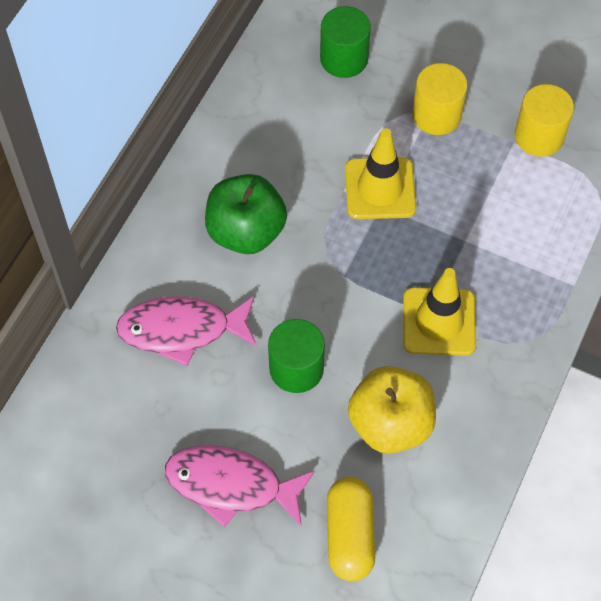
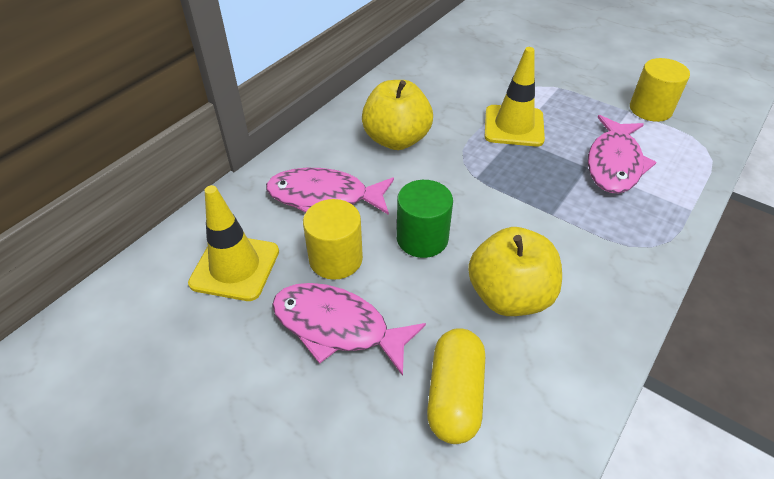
camera: 10 degrees right, 15 degrees down
(246, 231) = (396, 139): green apple -> yellow apple
(344, 58) = (492, 53): green cylinder -> none
(436, 115) = (564, 89): yellow cylinder -> yellow cylinder (335, 259)
(439, 322) = (562, 220): yellow traffic cone -> yellow traffic cone (235, 267)
(494, 231) = (614, 163): none -> pink fish

